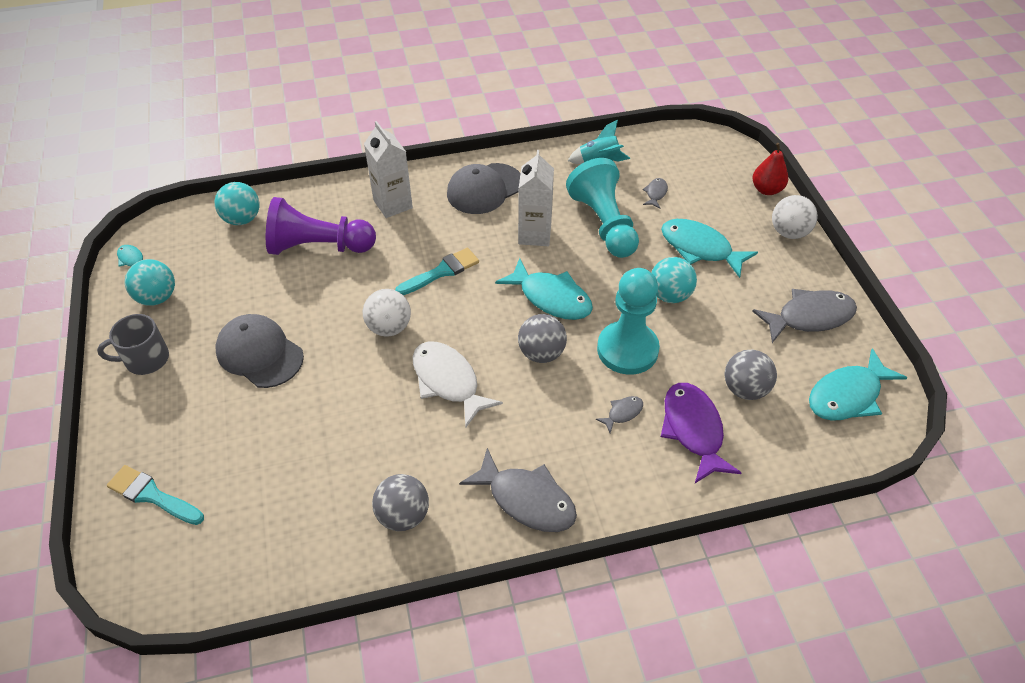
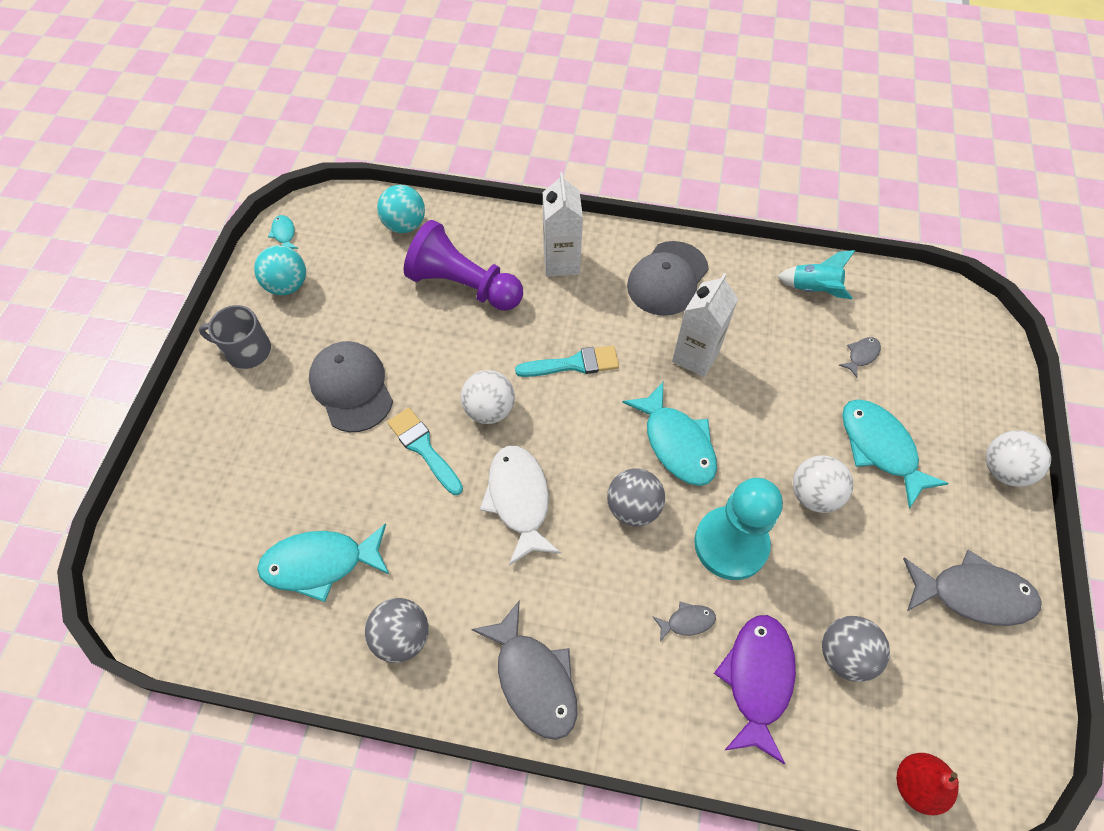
camera: 25 degrees right, 10 degrees up
(152, 495) = (187, 504): turquoise brush -> turquoise brush (423, 448)
(484, 189) = (667, 278): grey cap -> grey cap turned 45 degrees counterclockwise
(604, 223) = (781, 372): turquoise pawn -> none
(669, 295) = (814, 495): turquoise ball -> white ball
(766, 189) = (1003, 401): red pear -> red pear (916, 784)
(848, 395) = (969, 720): turquoise fish -> turquoise fish (320, 563)

